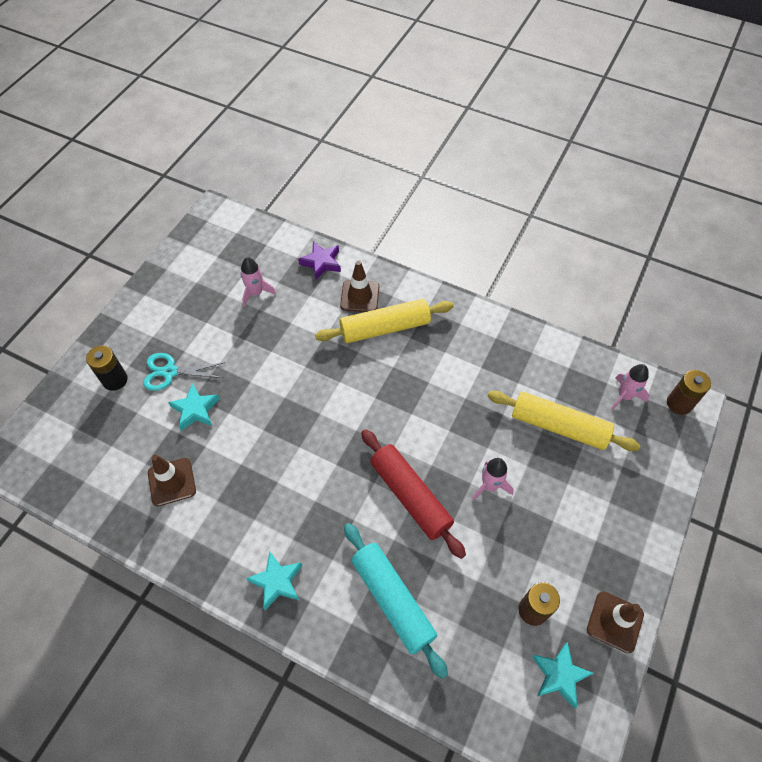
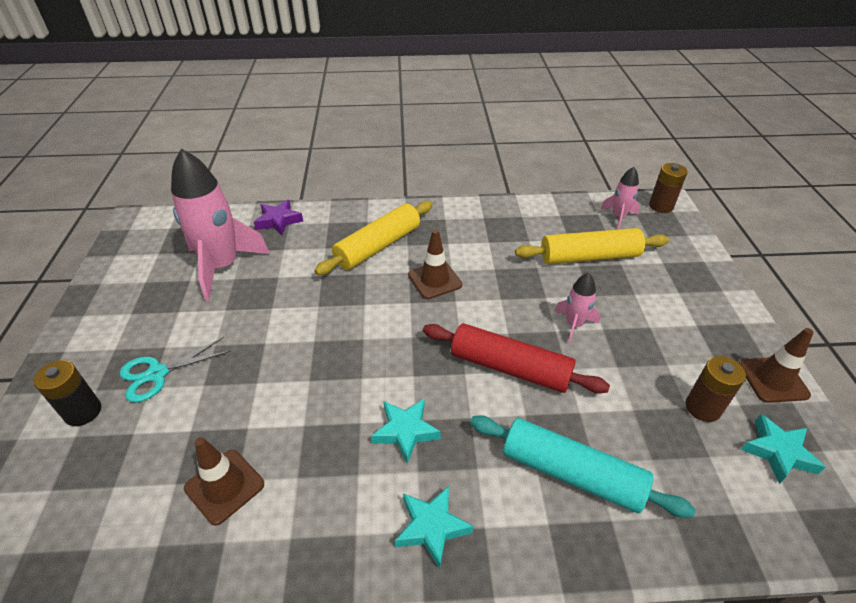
camera: 30 degrees left, 15 degrees down
(195, 410) = (213, 396): turquoise star -> turquoise star (405, 431)
(256, 293) = (222, 266): pink rocket -> pink rocket, size x2.06
(360, 296) = (335, 232): brown traffic cone -> brown traffic cone (434, 280)

